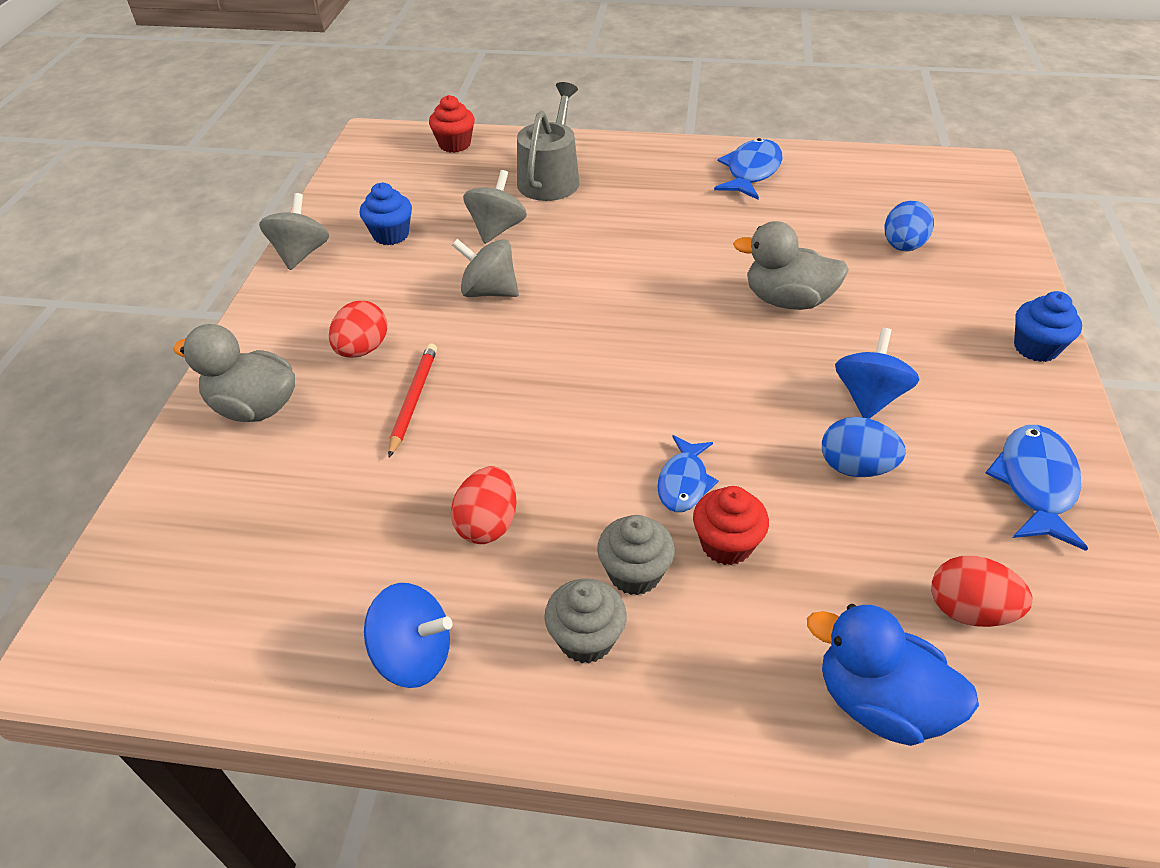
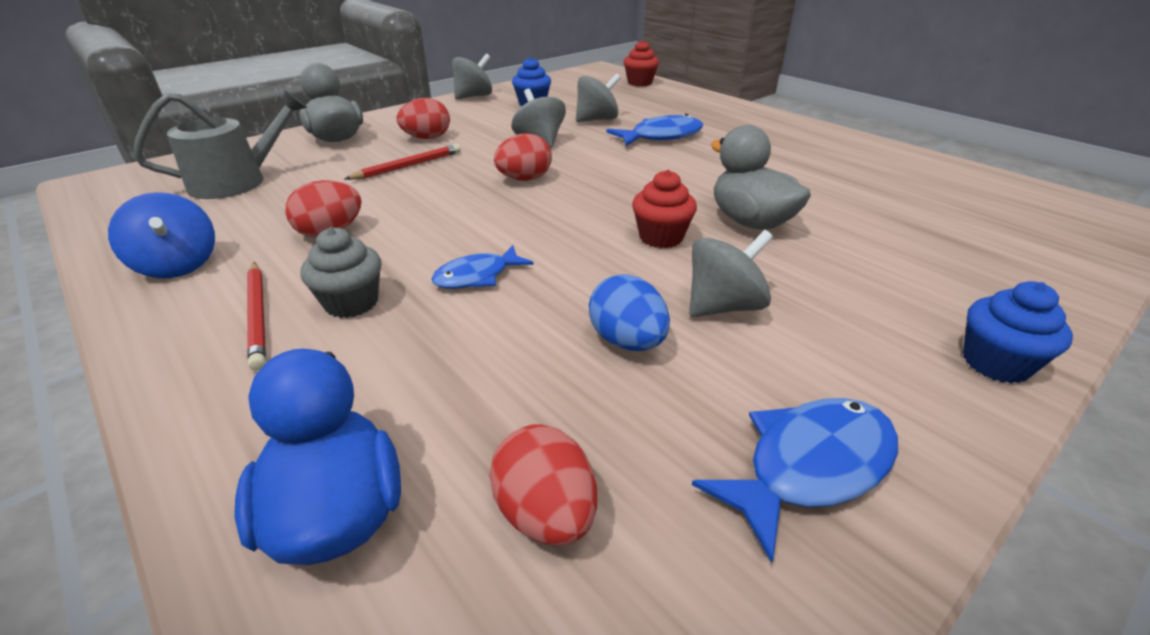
camera: 40 degrees right, 10 degrees down
(550, 178) = (674, 110): grey watering can -> grey watering can (237, 181)
(554, 352) = (524, 179): none -> red egg
(586, 638) = (258, 316): grey cupcake -> red pencil
(726, 544) = (437, 325): red cupcake -> red cupcake (661, 237)
(751, 172) = (843, 150): blue fish -> blue fish (661, 136)
(869, 397) = (723, 306): blue spinning top -> grey spinning top
(902, 246) = (931, 234): blue egg -> none

